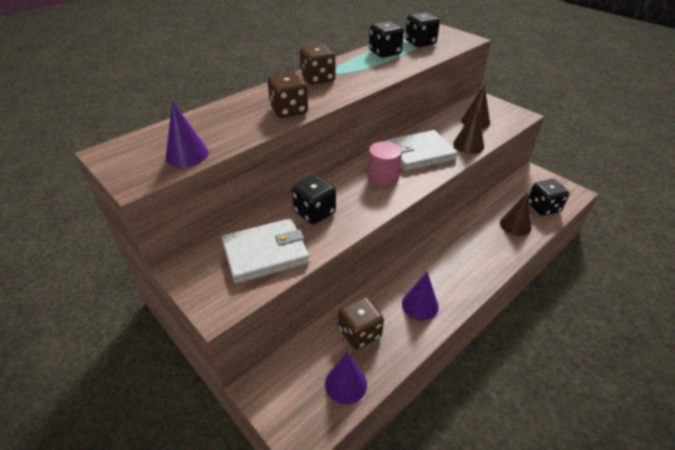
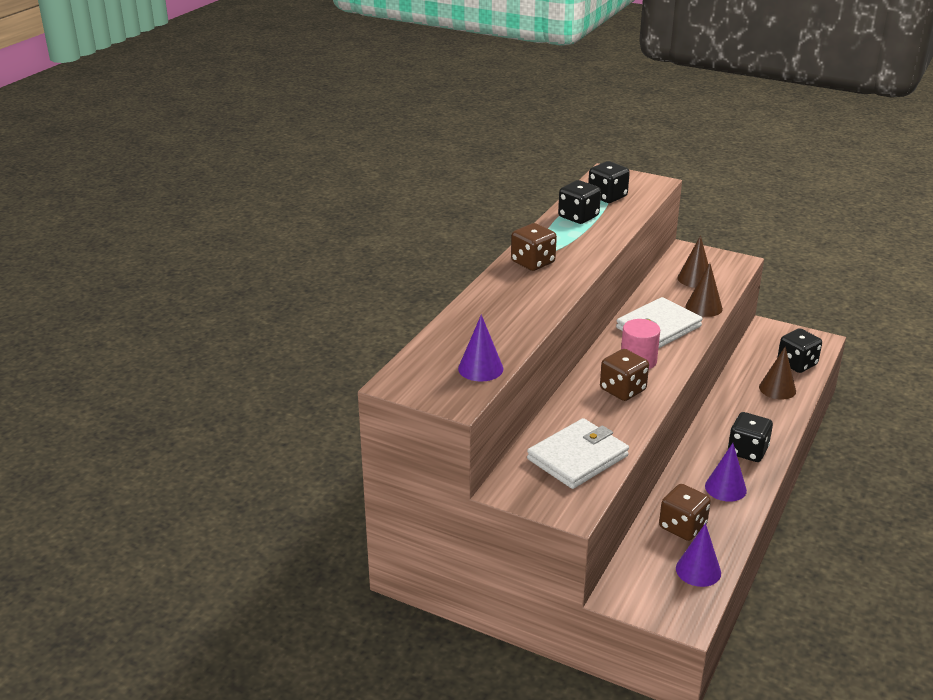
camera: 20 degrees left, 10 degrees down
(289, 110) = (537, 304): brown dice -> brown dice (622, 390)
(314, 212) = (595, 410): black dice -> black dice (747, 451)

